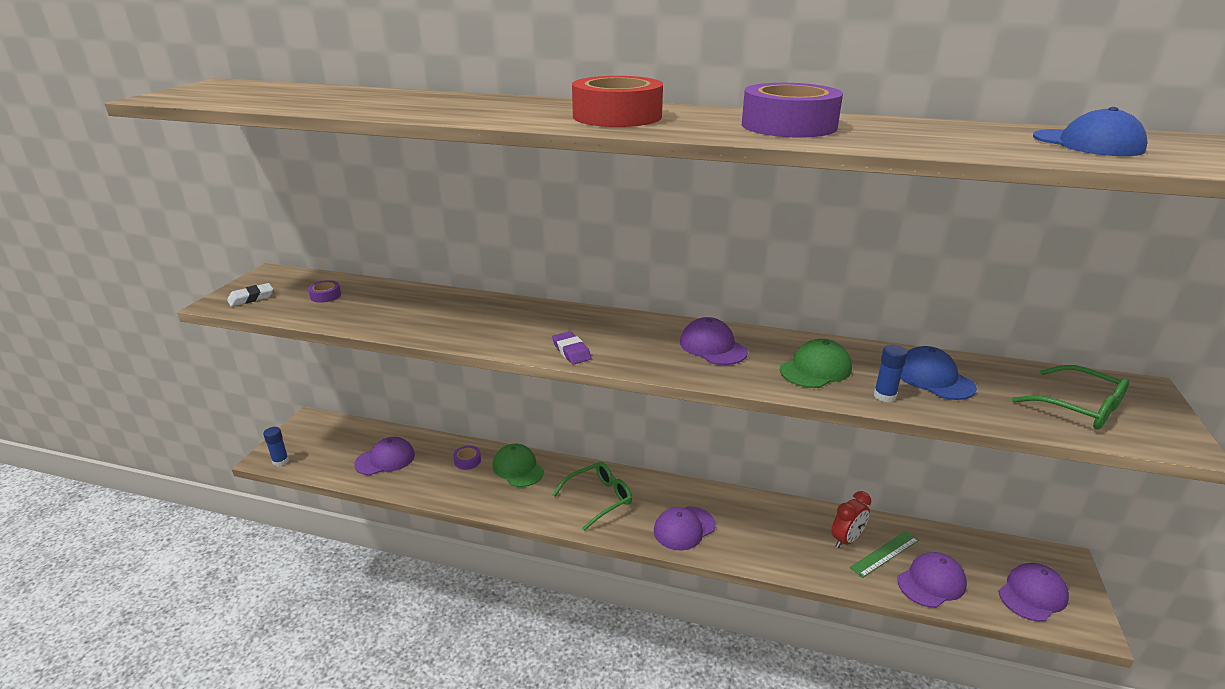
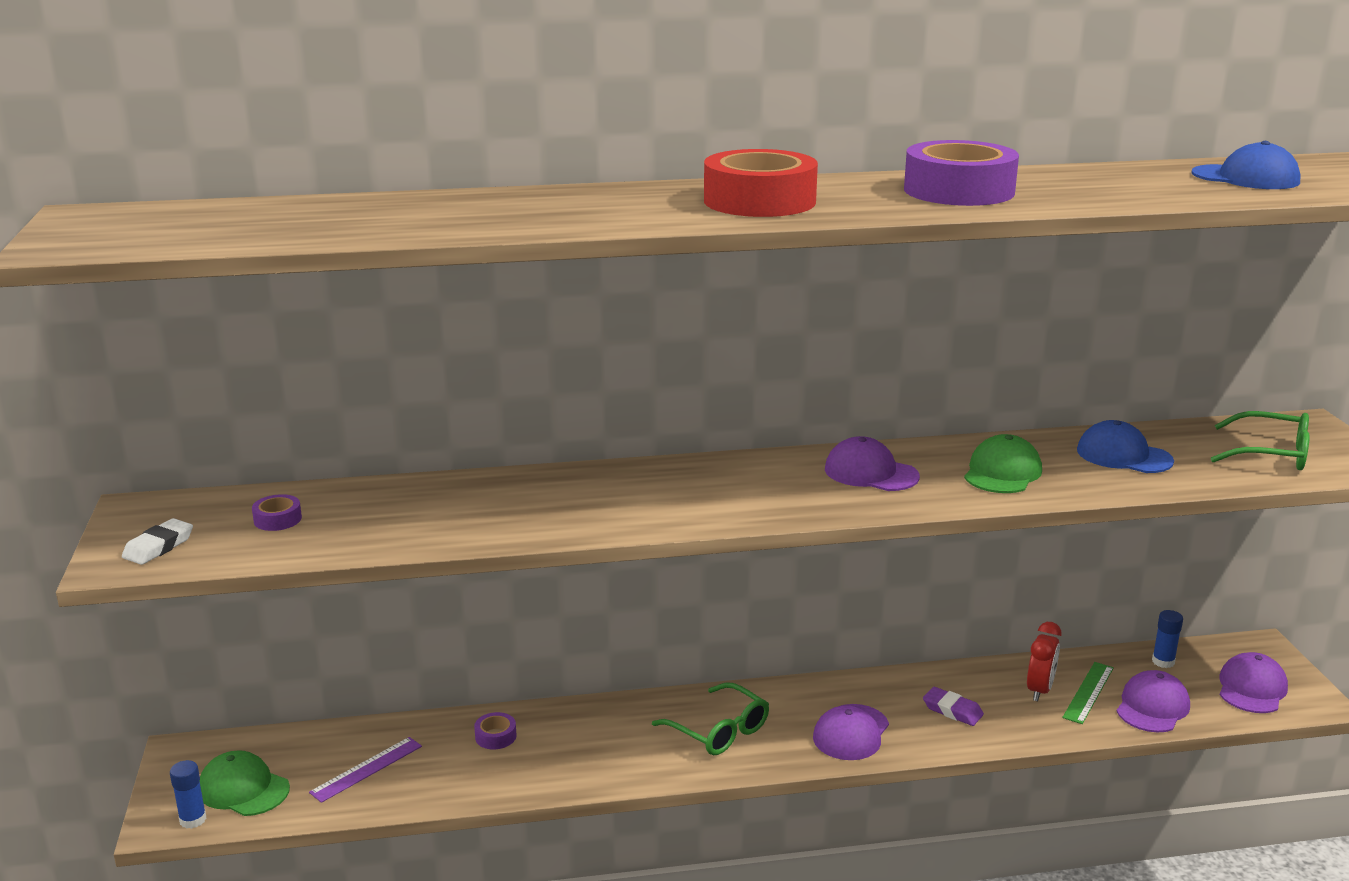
camera: 25 degrees left, 5 degrees down
(385, 459) = (366, 769): purple cap -> purple ruler
(518, 468) = (577, 725): green cap -> green cap (243, 789)
(571, 351) = (712, 514): purple eraser -> purple eraser (952, 710)
(599, 499) = (719, 731): green glasses -> green glasses turned 105 degrees clockwise
(884, 396) = (1093, 484): blue glue stick -> blue glue stick (1163, 662)

